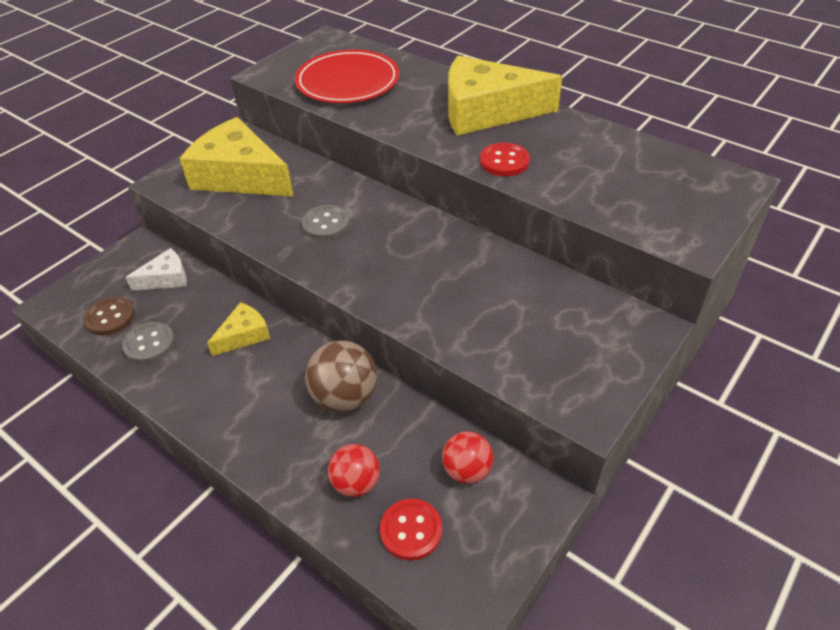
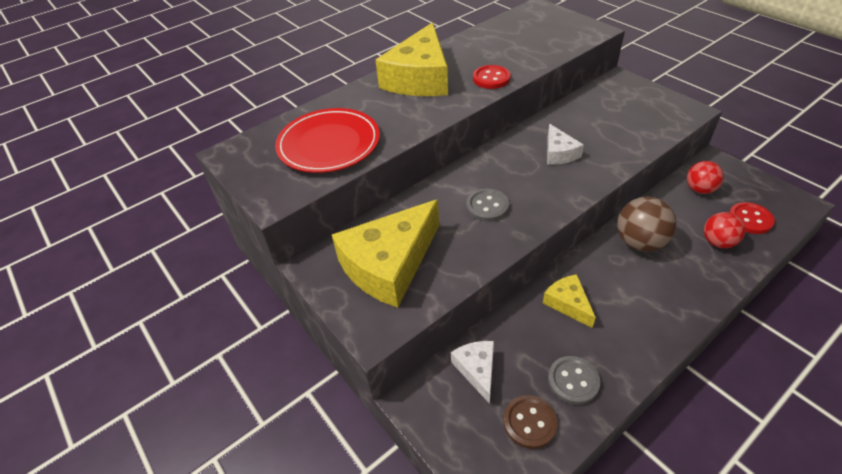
camera: 75 degrees left, 0 degrees up
(434, 271) = (559, 153): none -> white cheese

